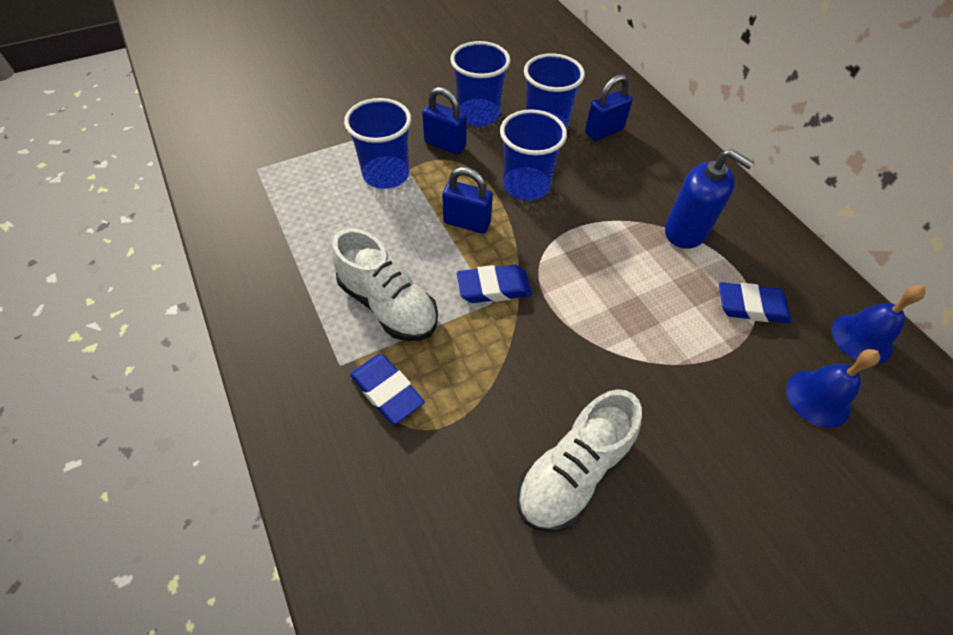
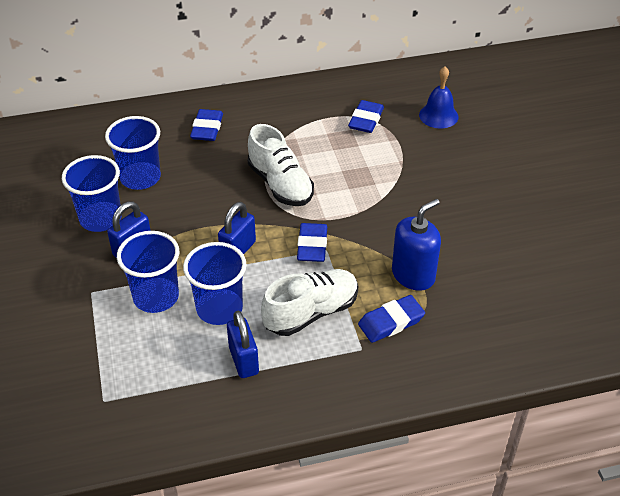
camera: 75 degrees left, 10 degrees down
(526, 186) = (209, 205): blue cup -> blue cup (219, 309)
(573, 472) = (469, 235): white shoe -> white shoe (280, 184)
(604, 131) = (163, 143): blue padlock -> blue padlock (244, 360)
(646, 159) = (207, 128): none -> blue eraser
(686, 231) = (291, 130): blue soap dispenser -> blue soap dispenser (413, 275)
(861, 338) = (402, 83): blue bell -> none

